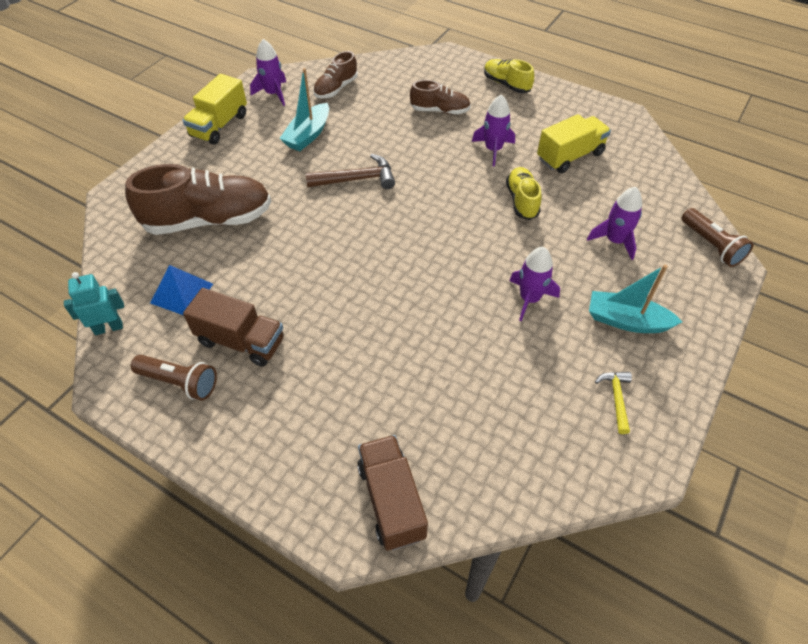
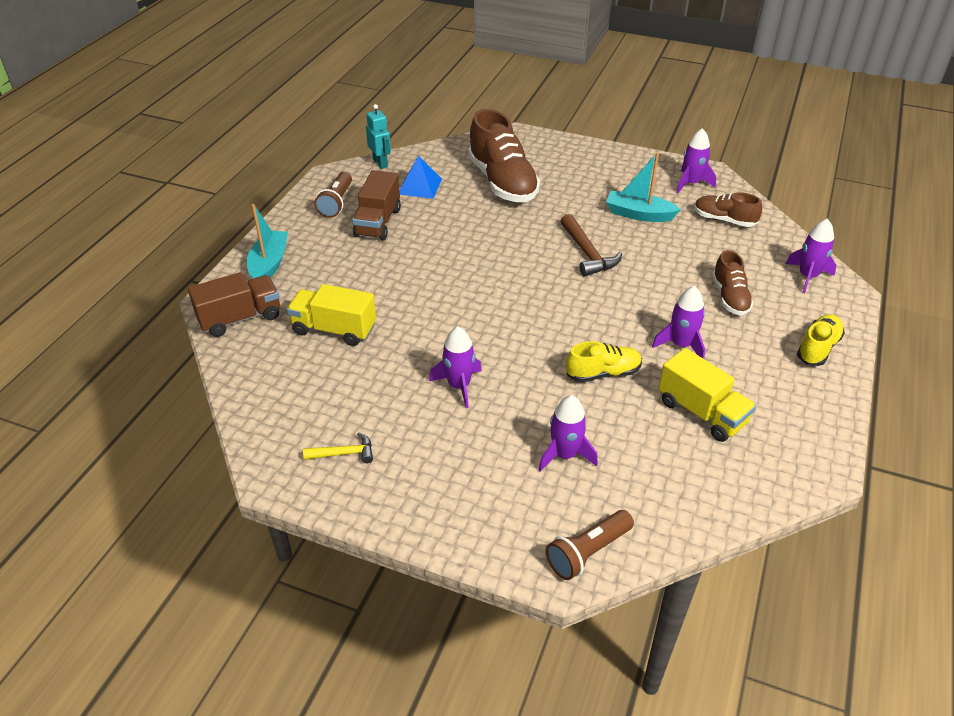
camera: 80 degrees right, 10 degrees down
(219, 125) = (626, 163): yellow truck -> yellow truck (334, 329)
(424, 67) = (807, 277): none -> purple rocket
(626, 321) = (445, 463): turquoise boat -> turquoise boat (269, 264)

